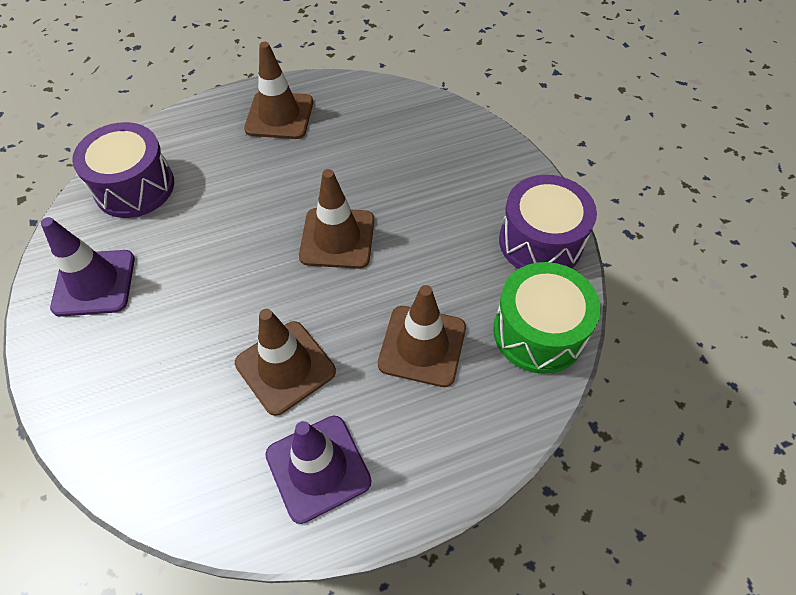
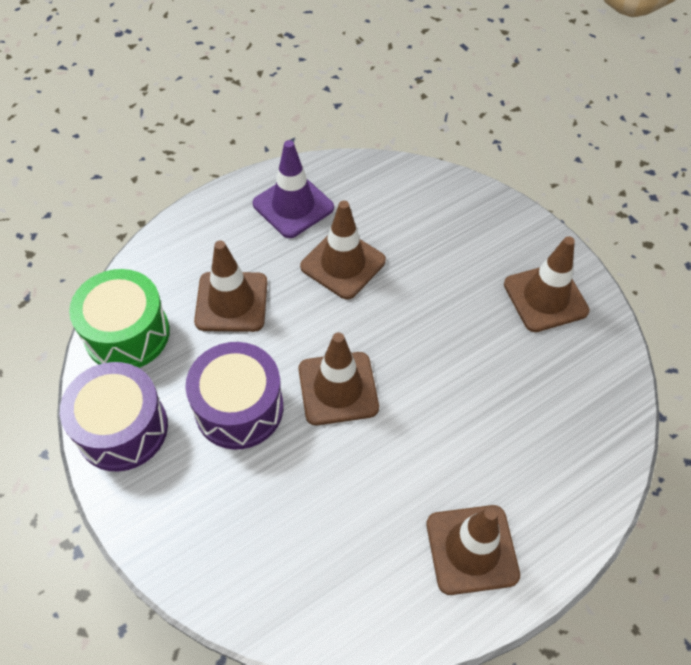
camera: 165 degrees right, 0 degrees up
(94, 283) = (545, 298): purple traffic cone -> brown traffic cone
(134, 187) = (580, 404): purple drum -> purple drum (239, 408)

